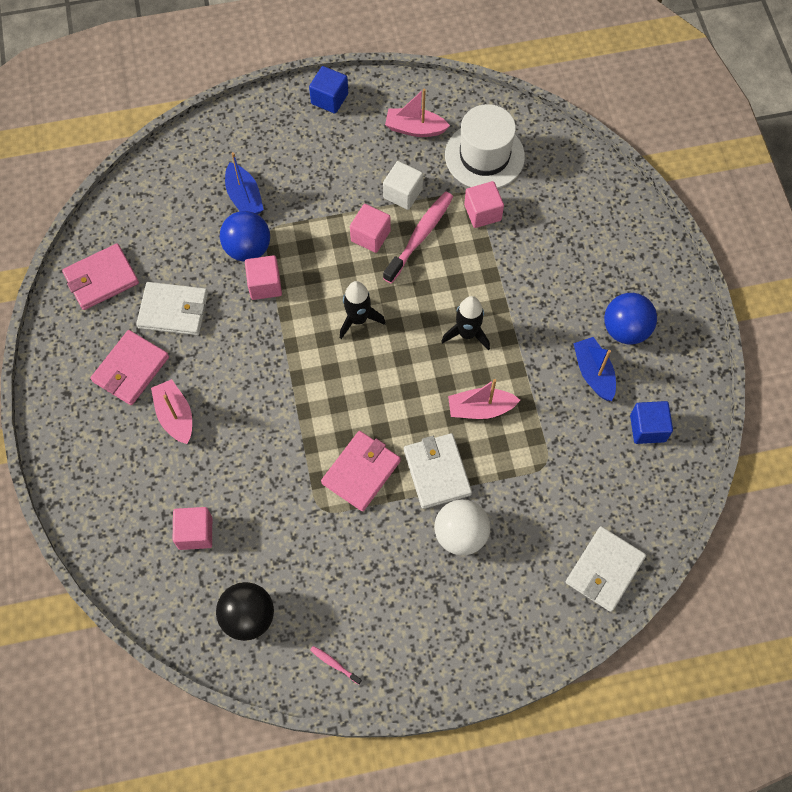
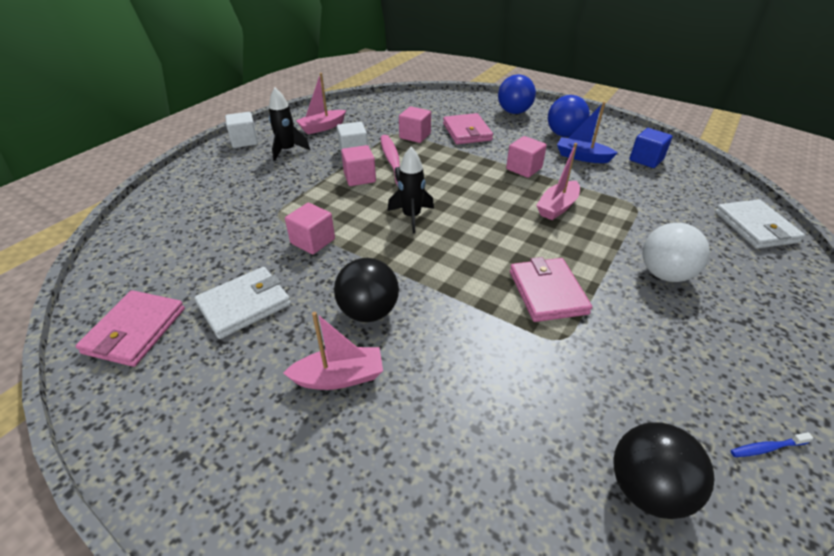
camera: 45 degrees left, 25 degrees down
(131, 369) = (245, 376): pink wallet -> pink wallet (467, 132)
(175, 416) = (339, 377): pink boat -> pink boat turned 150 degrees clockwise
(195, 533) = (489, 460): pink cube -> pink cube (524, 169)
(236, 383) = (368, 312): none -> black ball
(244, 197) = (233, 209): blue boat -> none
(248, 248) = (271, 231): blue ball -> blue ball (514, 112)
(329, 99) = (244, 141): blue cube -> white cube
(334, 664) = (766, 448): pink toothbrush -> blue toothbrush
(437, 472) = (591, 254): white wallet -> none
(467, 333) = (490, 182): black rocket -> black rocket (287, 150)
(484, 156) = (381, 118): white hat -> none

